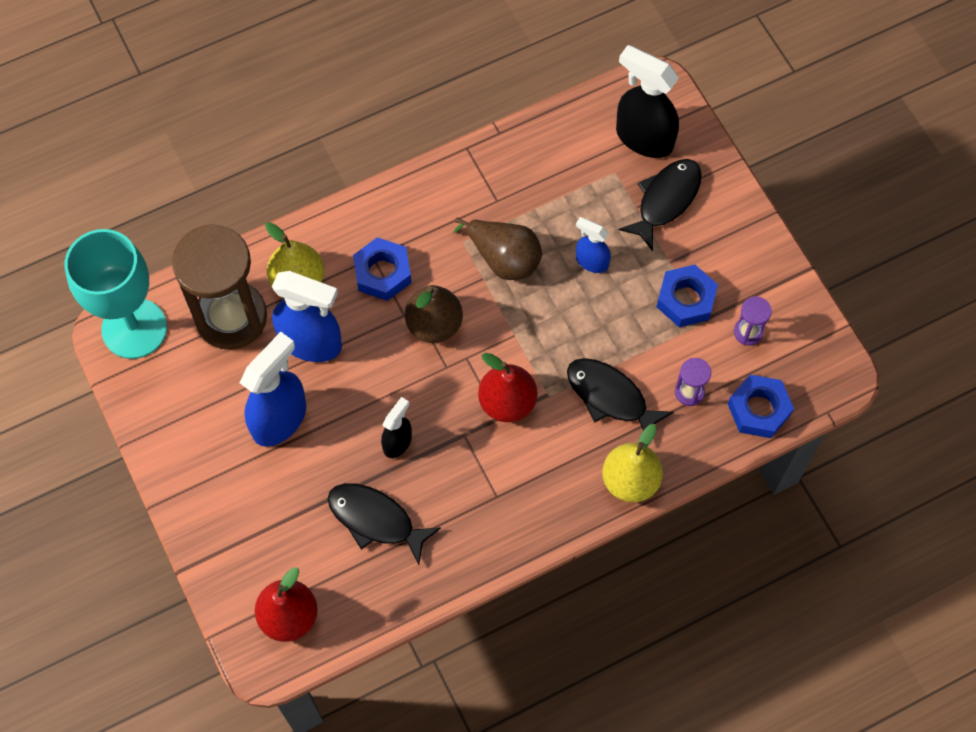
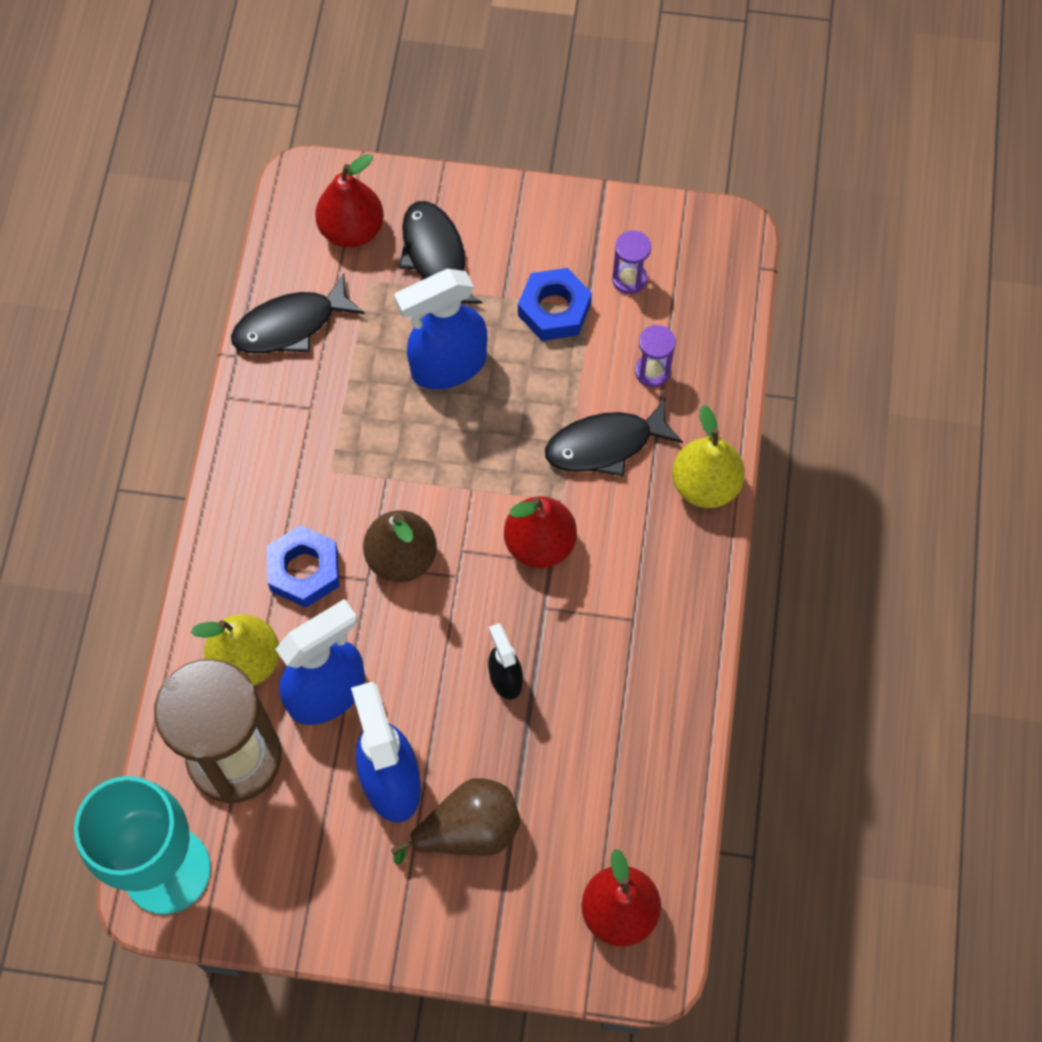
camera: 55 degrees left, 0 degrees up
(376, 520) = (574, 754): black fish -> black fish (290, 325)
(504, 258) = (380, 444): brown pear -> brown pear (468, 830)
(591, 261) = (447, 366): blue spray bottle -> blue spray bottle, size x1.84
(643, 138) = (352, 230): black spray bottle -> red pear
(759, 409) = (715, 324): blue nut -> none

